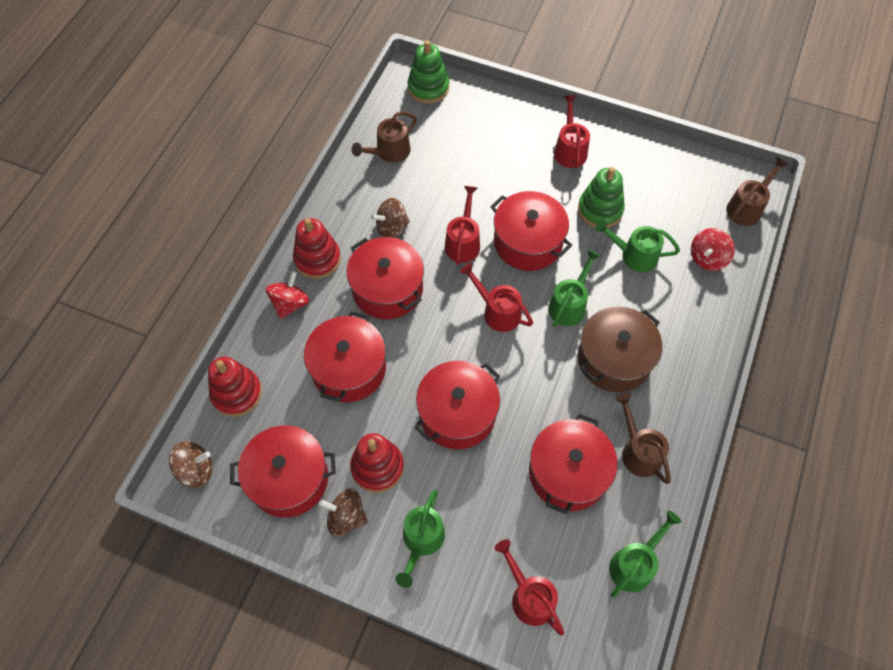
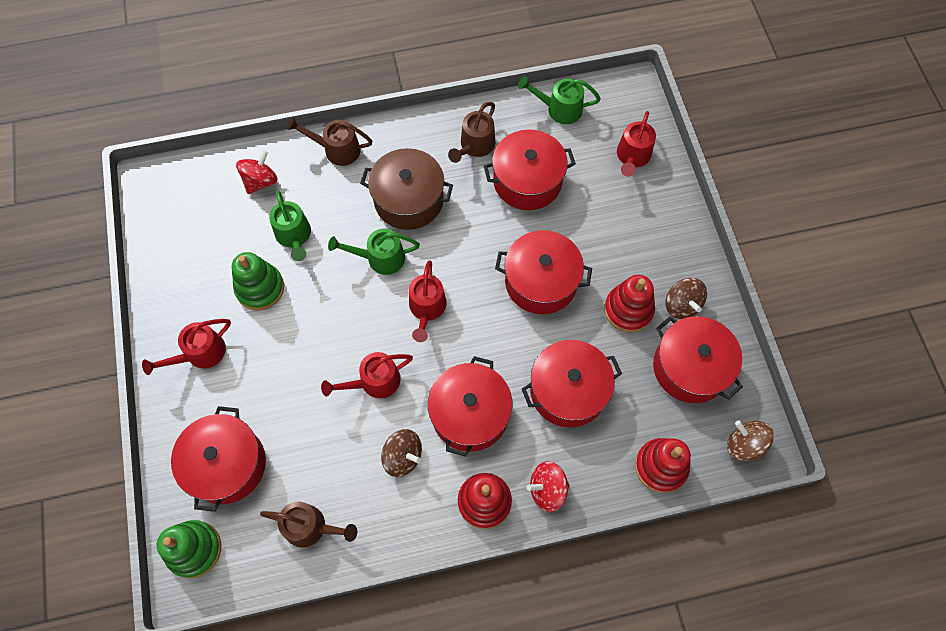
camera: 125 degrees left, 5 degrees up
(421, 541) = (654, 243): green watering can -> none
(528, 242) = (337, 327): red pot -> red pot (227, 464)
(707, 258) = (260, 181): red spinning top -> red spinning top turned 60 degrees counterclockwise
(747, 207) = (182, 177): brown watering can -> brown watering can (336, 150)

